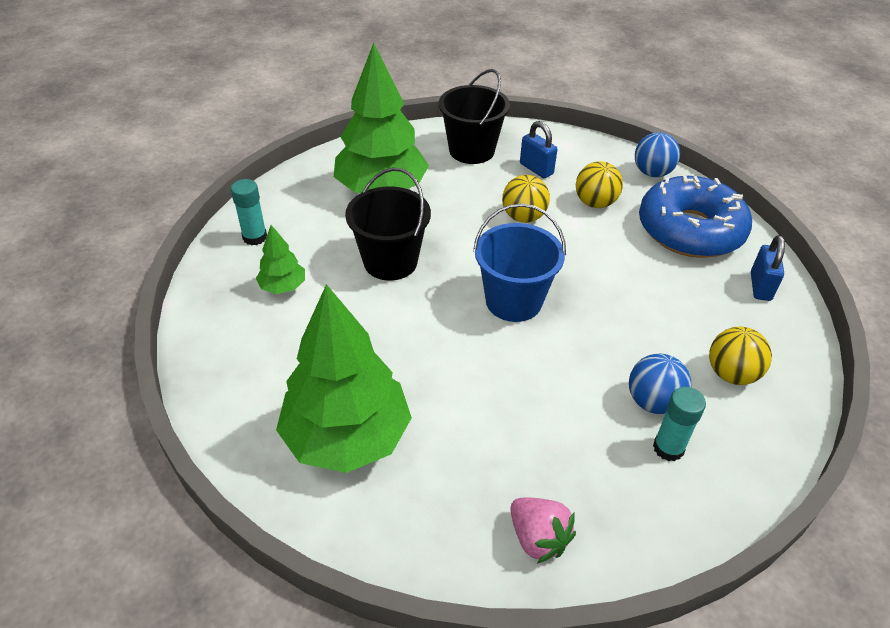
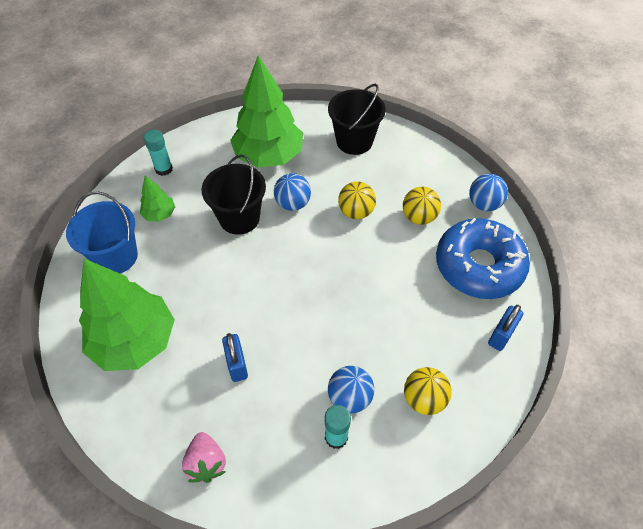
camera: 25 degrees right, 10 degrees up
(445, 229) = (293, 204): none -> blue ball
(513, 301) = (304, 280): blue bucket -> blue bucket (116, 257)
(536, 169) = (393, 172): blue padlock -> blue padlock (237, 364)

